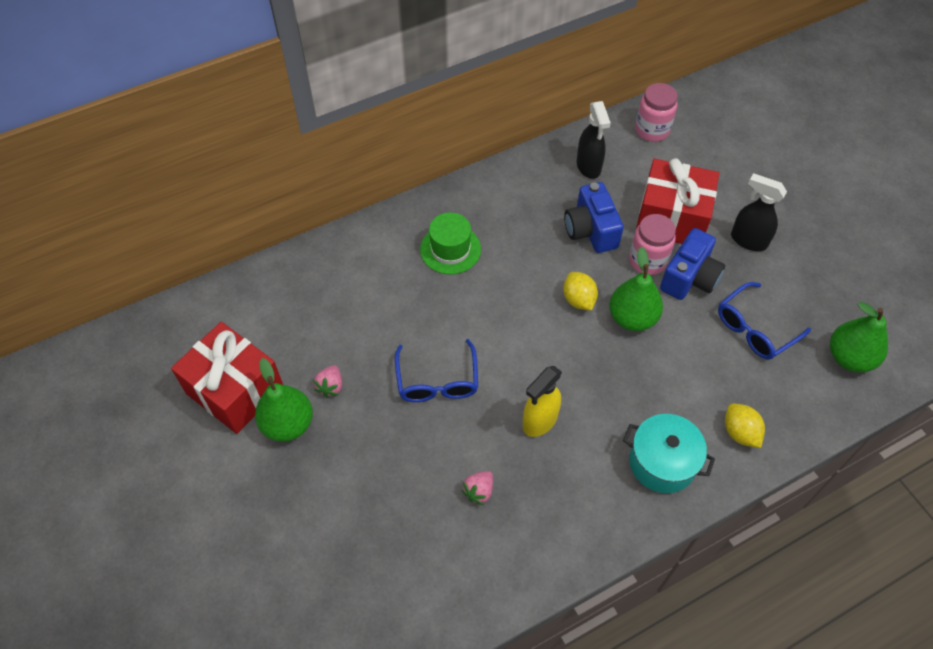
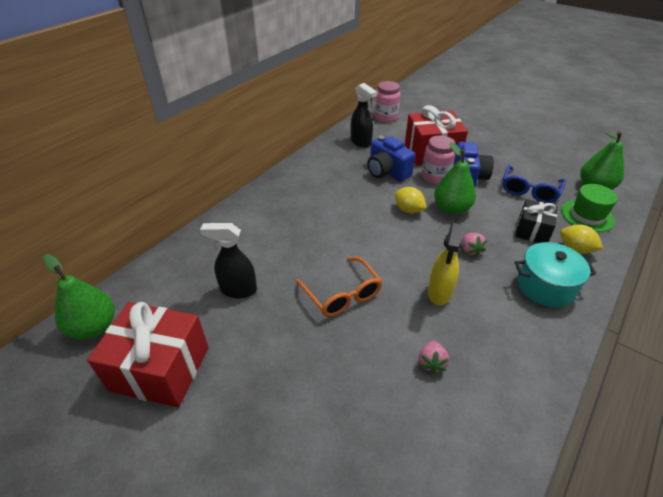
camera: 25 degrees left, 15 degrees down
(288, 424) = (228, 378): green pear -> green pear (94, 327)
(331, 386) = (253, 331): pink strawberry -> pink strawberry (470, 250)
(437, 381) = (342, 294): blue glasses -> orange glasses
(450, 249) = (297, 209): green hat -> green hat (587, 216)
(708, 387) = (532, 230): none -> black gift
(748, 240) = (484, 150): black spray bottle -> black spray bottle (238, 290)

